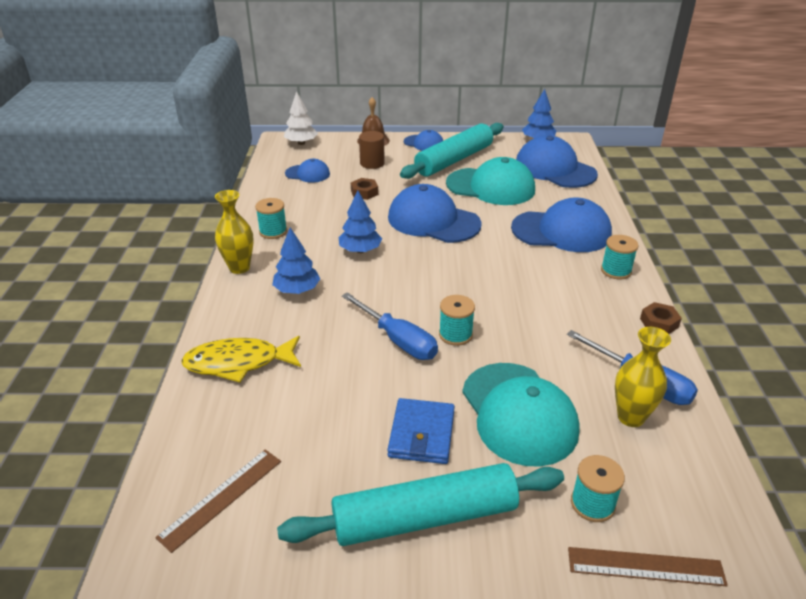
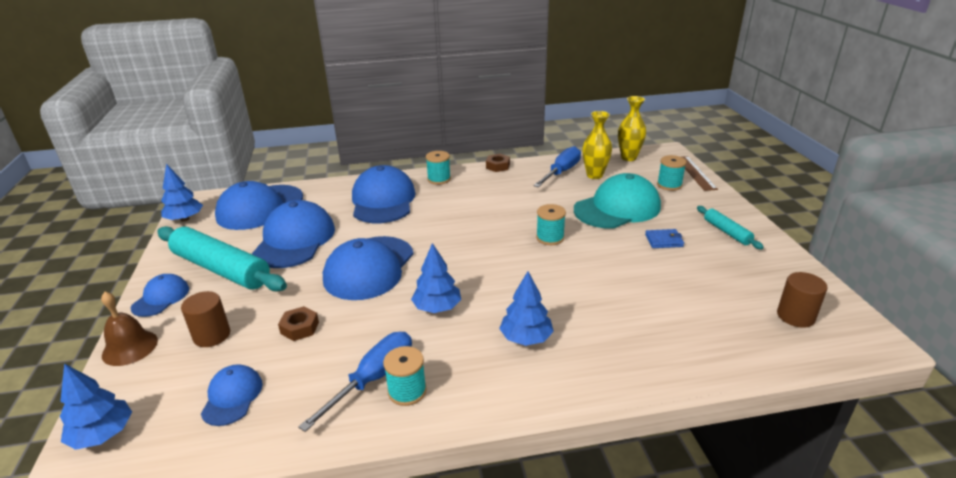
camera: 100 degrees left, 5 degrees down
(221, 498) = (795, 316): brown ruler -> brown cylinder
(238, 363) = (657, 350): yellow fish -> none
(239, 268) = (499, 400): yellow vase -> yellow vase (628, 158)
(301, 143) = (103, 435): white tree -> blue tree
(398, 340) = (571, 263): blue screwdriver -> blue screwdriver (373, 379)
(422, 434) = (664, 240): blue wallet -> blue wallet, size x0.62
(425, 517) = (726, 232): turquoise rolling pin -> turquoise rolling pin, size x0.48
(491, 187) = (294, 240): turquoise cap -> blue cap

